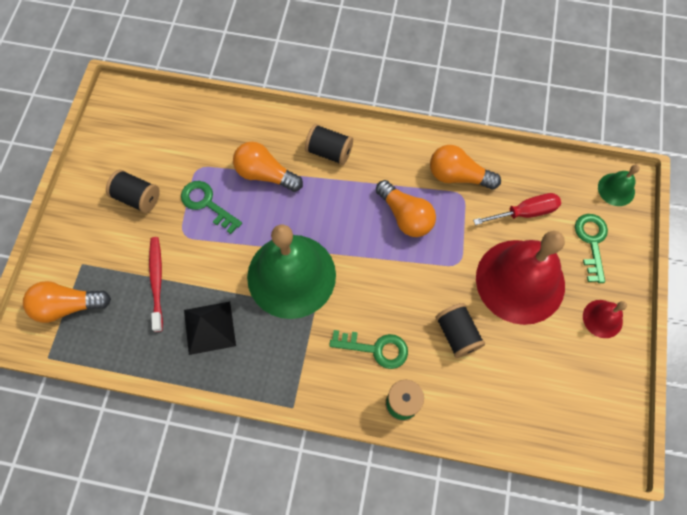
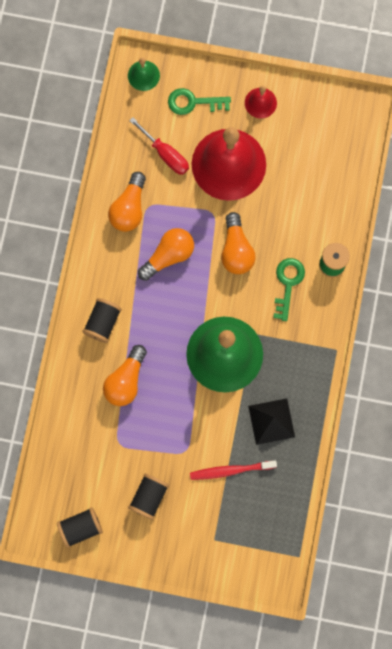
camera: 90 degrees left, 10 degrees up
(68, 306) = (253, 546): orange light bulb -> orange light bulb (236, 250)
(206, 203) = (155, 432): green key -> none
(457, 334) = (275, 218): black spool -> black spool (81, 528)
(525, 212) = (165, 154): red screwdriver -> red screwdriver turned 150 degrees clockwise

